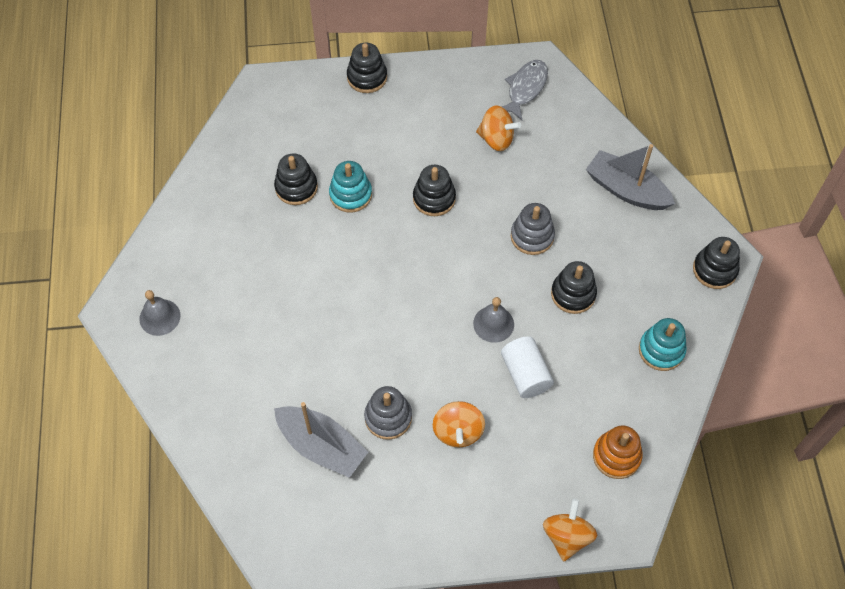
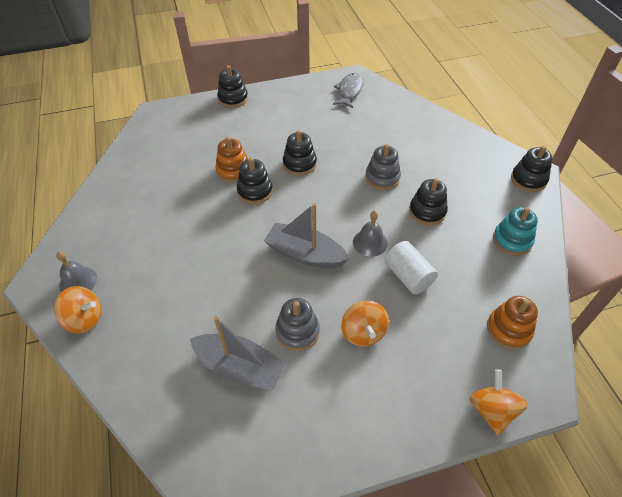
camera: 10 degrees left, 10 degrees down
(296, 187) = (189, 171): black stacking toy -> black stacking toy (255, 191)
(350, 194) = (233, 170): turquoise stacking toy -> orange stacking toy
(496, 139) = (337, 122): orange spinning top -> orange spinning top (85, 319)
(626, 190) = (442, 139): grey boat -> grey boat (305, 254)

